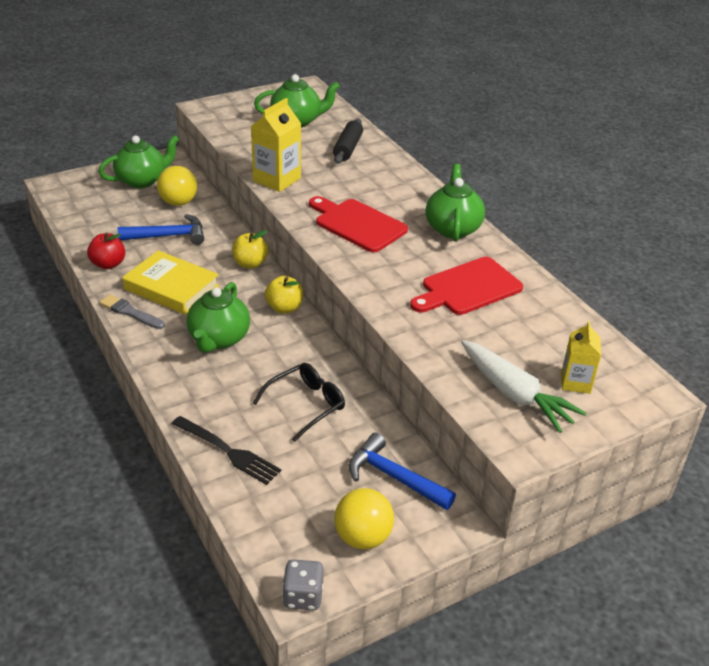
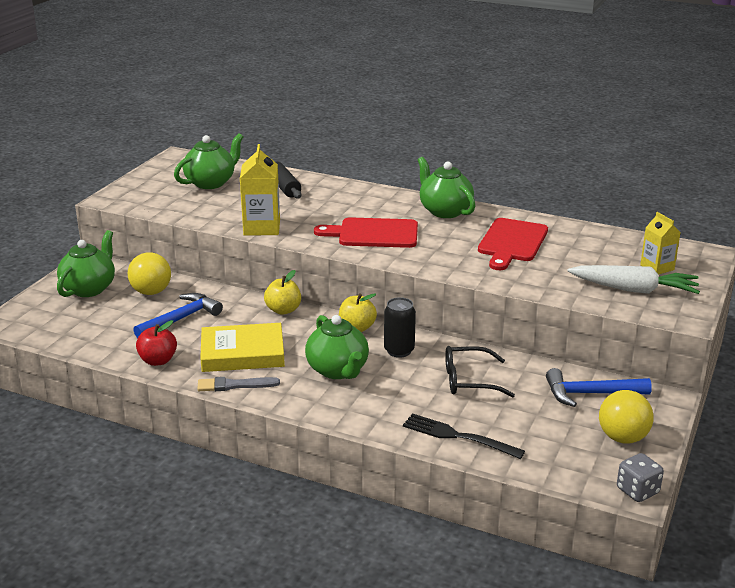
camera: 35 degrees left, 10 degrees down
(228, 451) = (458, 436): black fork -> black fork turned 150 degrees counterclockwise
(289, 346) = (399, 351): none -> black can
(307, 404) = (468, 380): black glasses -> black glasses turned 105 degrees counterclockwise

